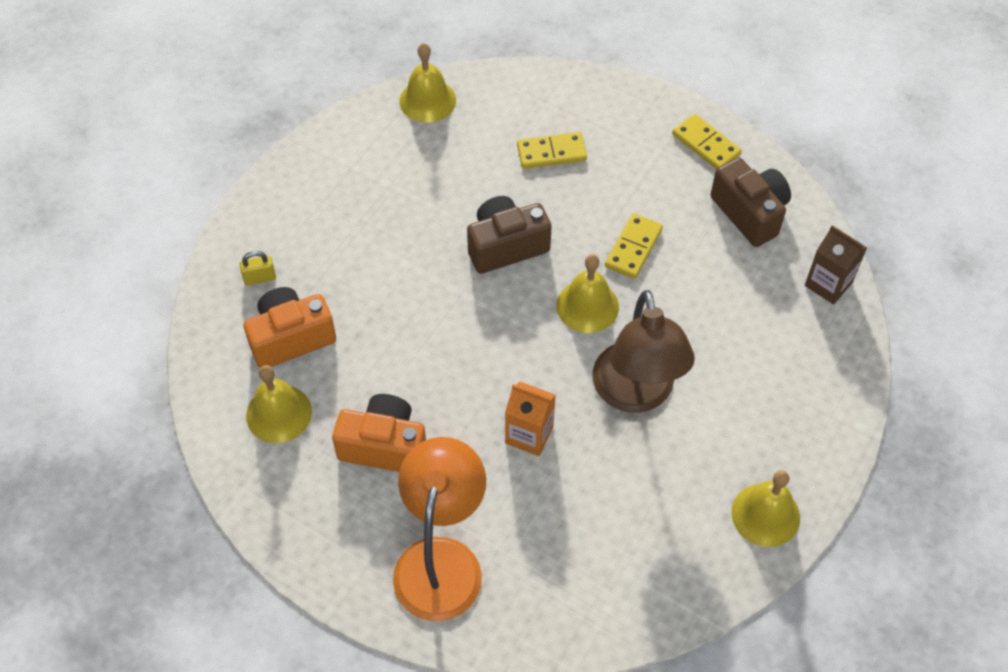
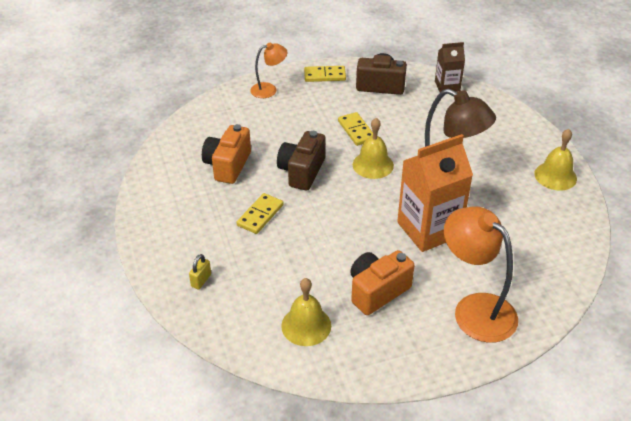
camera: 50 degrees left, 15 degrees down
(291, 338) = (260, 290): orange camera -> orange camera (228, 165)
(427, 100) = (171, 146): yellow bell -> none
(529, 434) = (429, 229): orange carton -> orange carton, size x1.85
(551, 152) = (264, 124): yellow domino -> yellow domino (260, 215)
(618, 111) = (269, 89): none -> orange lamp

